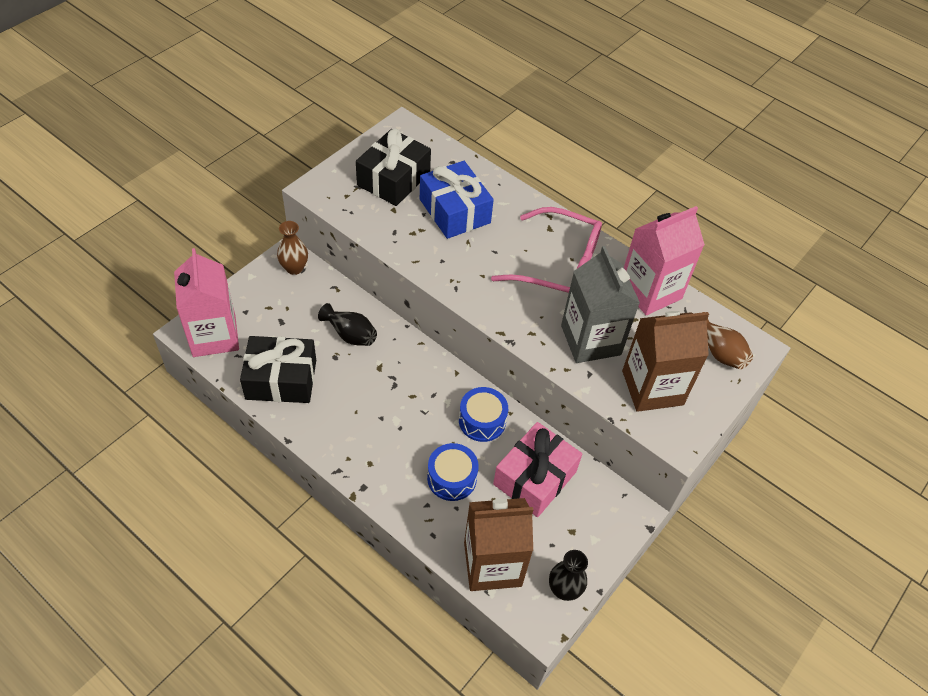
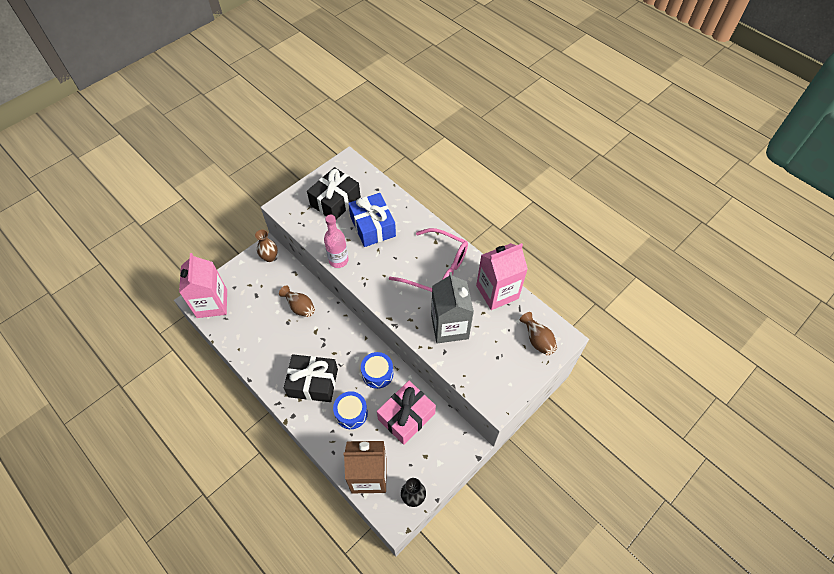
camera: 10 degrees right, 5 degrees up
(281, 379) = (250, 336): black gift -> black gift (313, 383)
(350, 334) = (299, 307): black vase -> brown vase
(412, 258) = (338, 260): none -> pink bottle
(652, 387) = (486, 364): brown carton -> none

